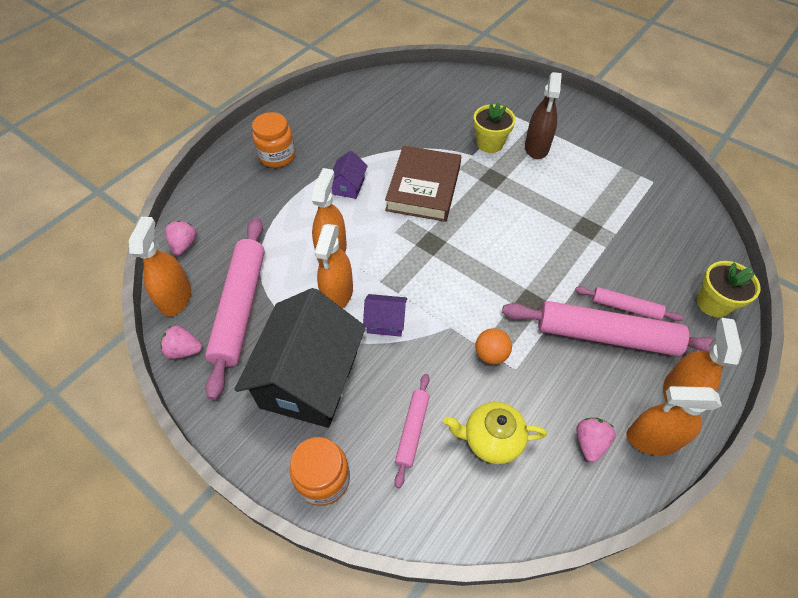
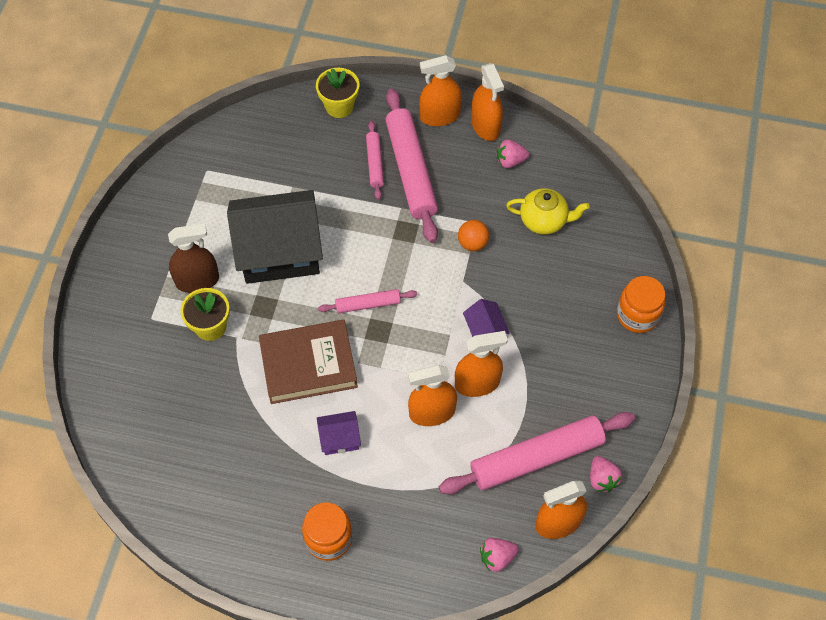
camera: 115 degrees left, 5 degrees up
(309, 379) = (569, 364): black house -> black house (279, 252)
(412, 431) = (567, 273): pink rolling pin -> pink rolling pin (368, 304)
(491, 440) = (544, 221): yellow teapot -> yellow teapot turned 60 degrees counterclockwise

